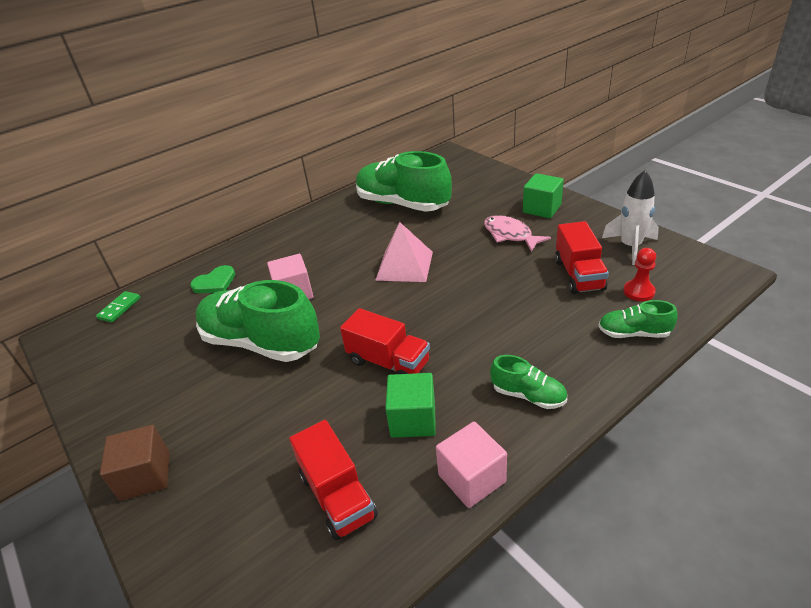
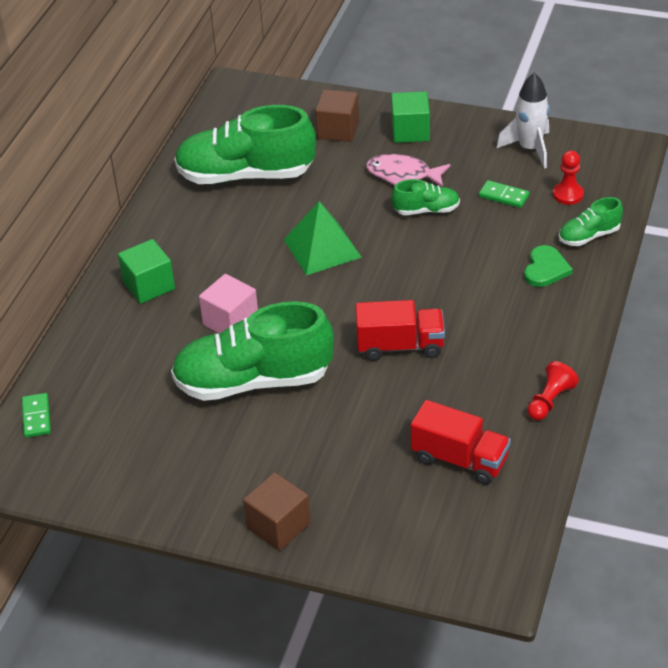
camera: 35 degrees left, 5 degrees up
(215, 282) = (120, 346): green heart -> green heart (545, 269)
(404, 265) = (322, 248): pink pyramid -> green pyramid
(413, 419) = (467, 381): green cube -> green cube (149, 286)
(472, 478) = (550, 401): pink cube -> red pawn
(490, 194) = (338, 130): none -> brown cube
(528, 395) = (543, 323): green shoe -> green shoe (426, 210)
(578, 275) = (503, 196): red truck -> green domino

